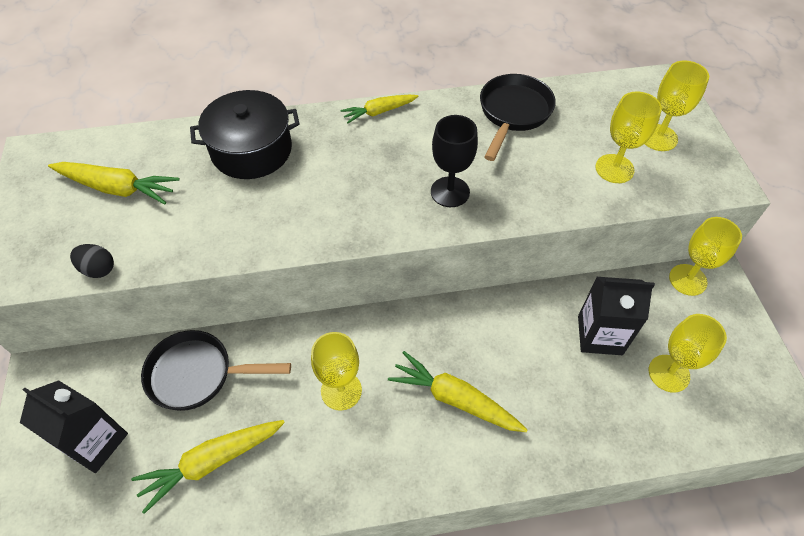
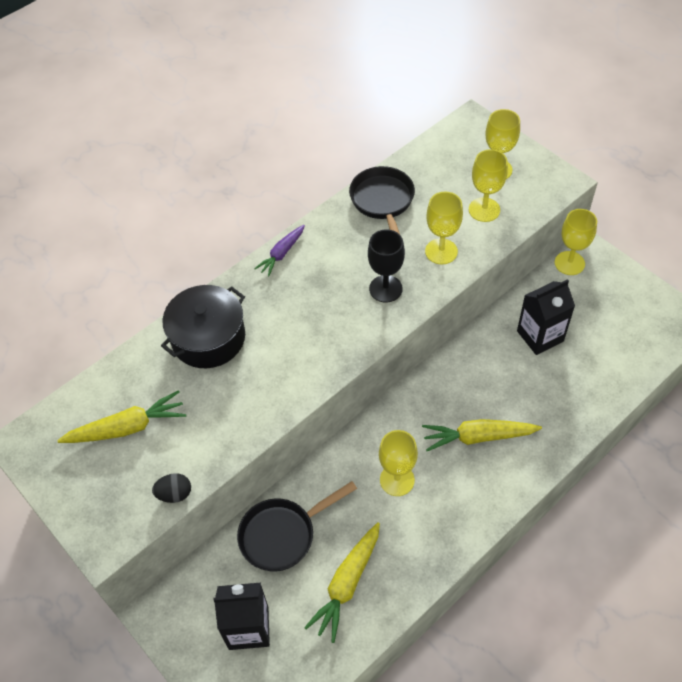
camera: 30 degrees left, 0 degrees up
(379, 112) = (282, 254): yellow carrot -> purple carrot
(669, 373) = (599, 336): yellow goblet -> yellow goblet (441, 251)

